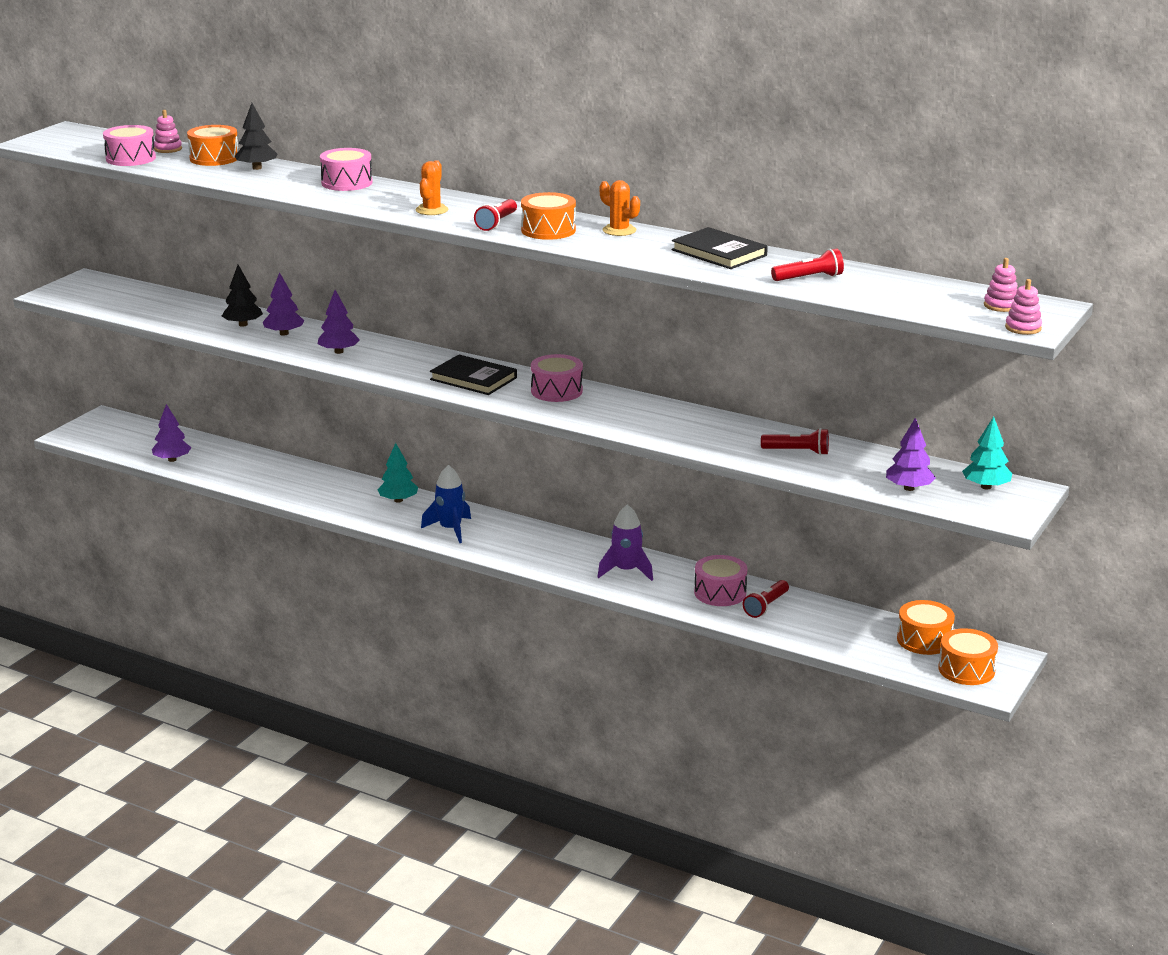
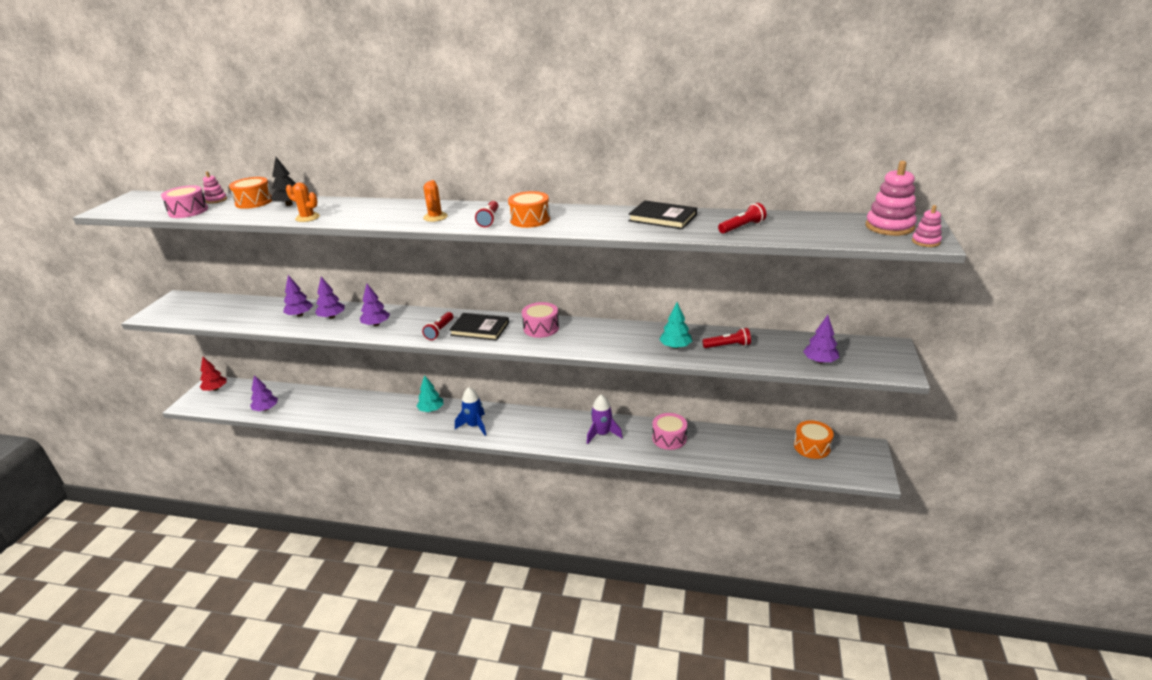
camera: 15 degrees left, 5 degrees up
(110, 424) = (215, 389): none -> red tree
(243, 324) = (300, 315): black tree -> purple tree
(347, 183) = (361, 206): pink drum -> none
(619, 230) = (580, 212): orange cactus -> orange cactus (307, 217)
(766, 606) = (703, 442): red flashlight -> red flashlight (439, 331)
(966, 669) = (852, 465): orange drum -> none
(986, 487) = (864, 349): turquoise tree -> turquoise tree (675, 346)
(1001, 305) = (889, 227): pink stacking toy -> pink stacking toy, size x1.83

